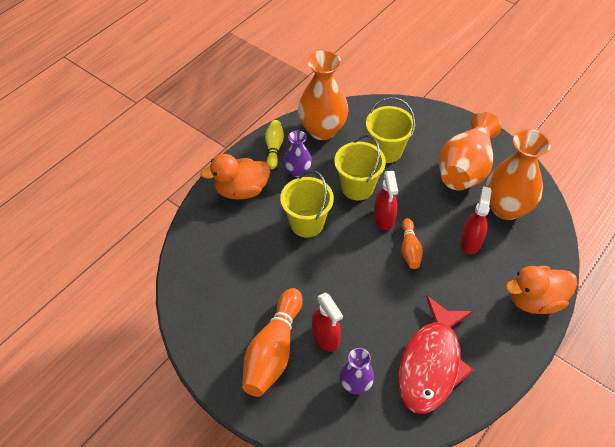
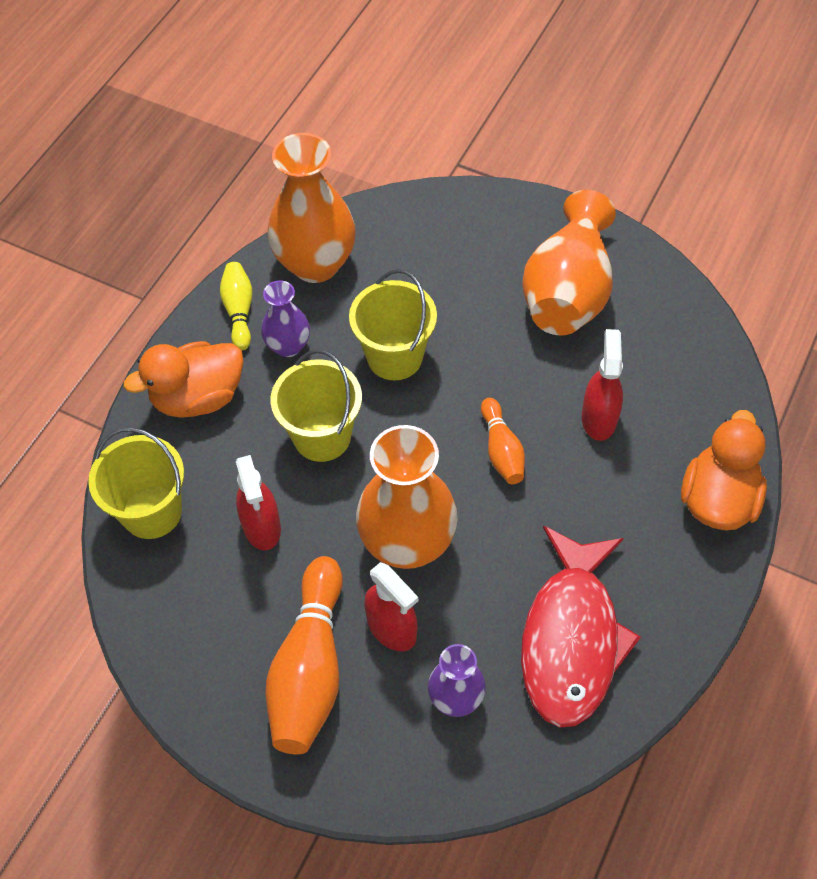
camera: 10 degrees left, 5 degrees up
(384, 218) = (449, 404): red spray bottle -> red spray bottle (262, 527)
(386, 151) = (431, 283): yellow bucket -> yellow bucket (152, 512)
(506, 208) = (645, 349): orange vase -> orange vase (407, 542)
(535, 300) = (717, 499): orange duck -> orange duck turned 135 degrees clockwise

